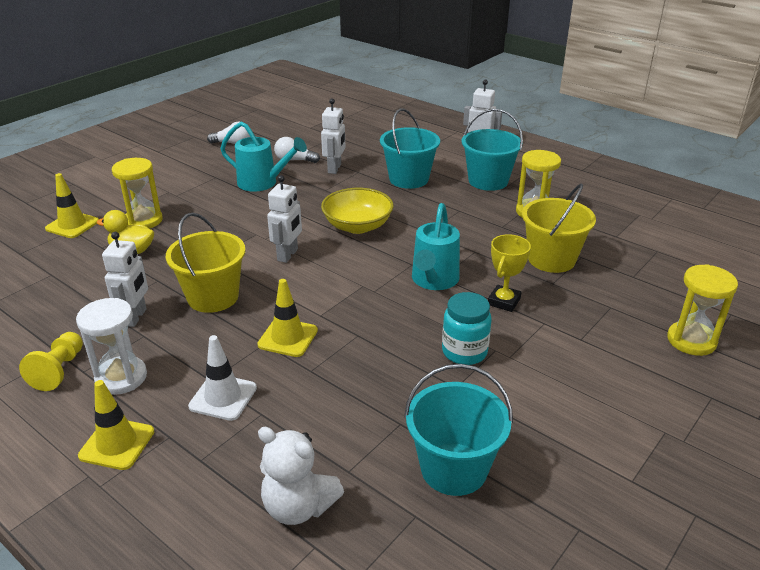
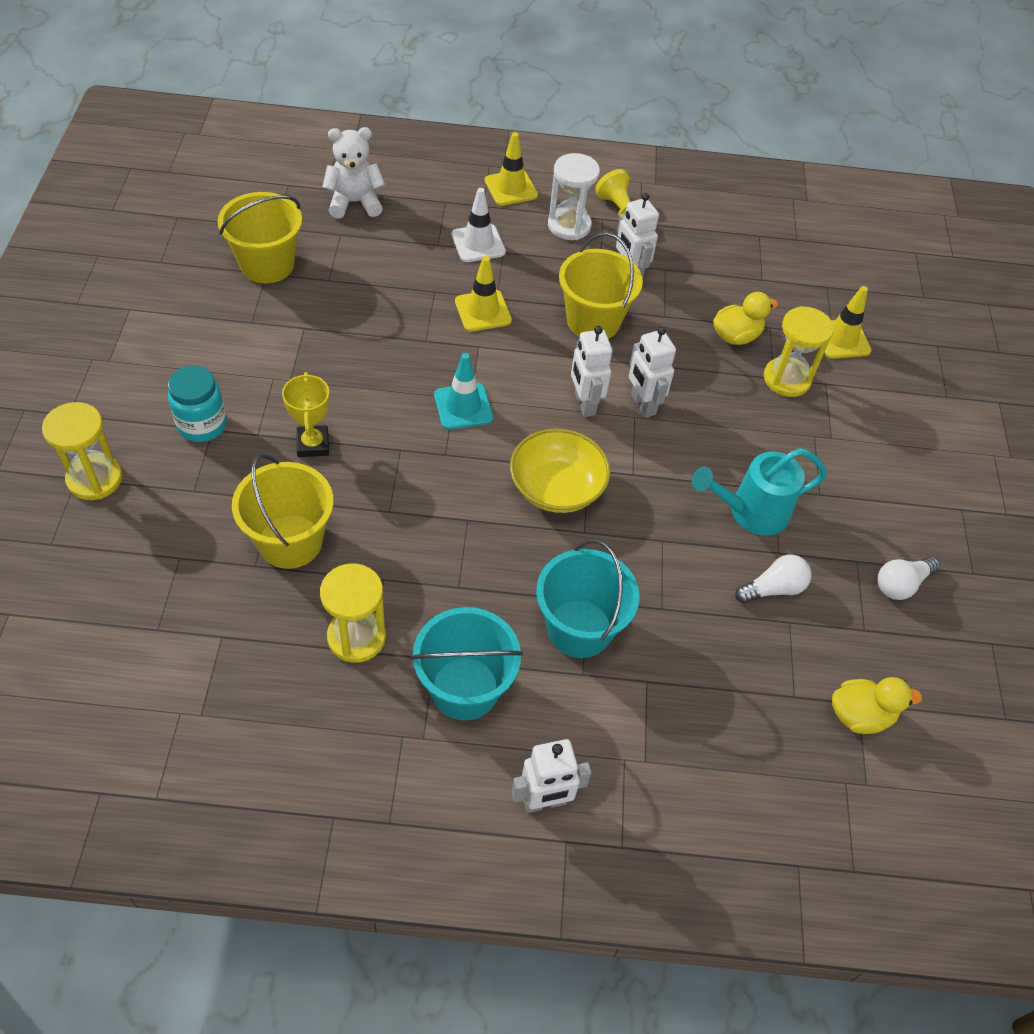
camera: 140 degrees right, 20 degrees up
(314, 125) = (860, 715): none -> yellow duck
(335, 169) = (700, 598): white robot -> white robot (643, 404)
(373, 283) = (463, 406): none -> turquoise traffic cone
(433, 281) = (404, 439): turquoise watering can -> none
(454, 469) = (267, 264): turquoise bucket -> yellow bucket
(464, 352) = (317, 364): turquoise jar -> turquoise jar (202, 425)

